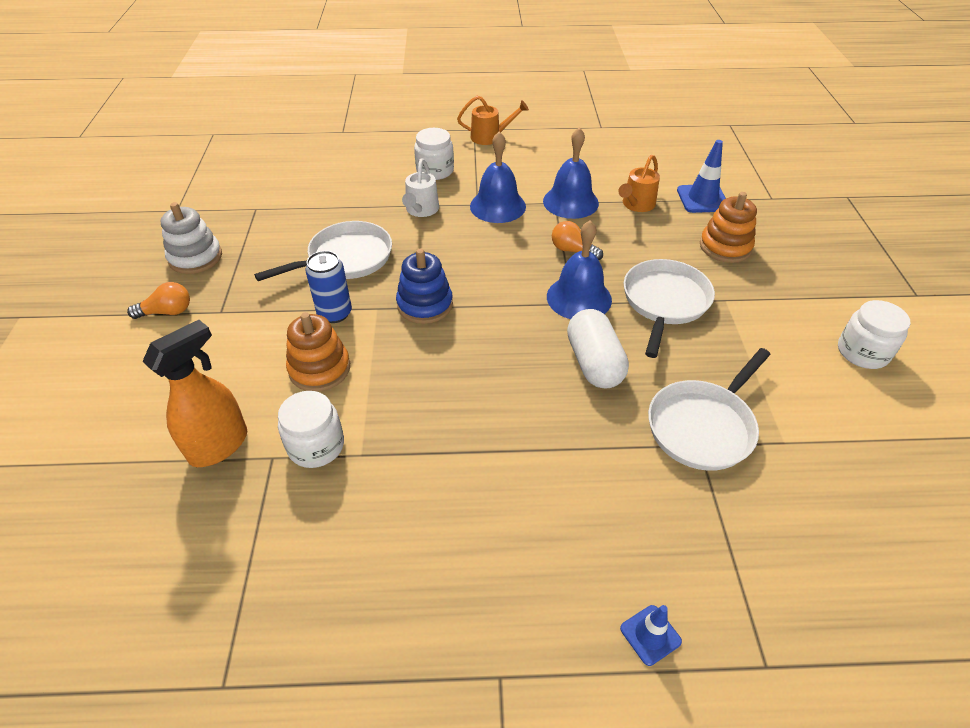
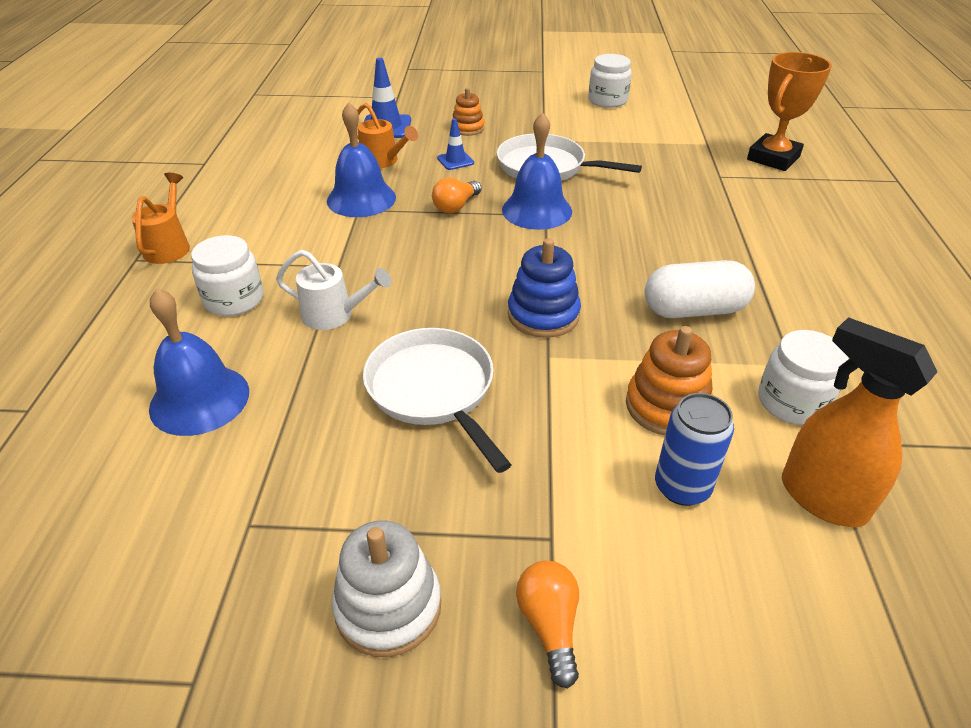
camera: 85 degrees left, 5 degrees down
(334, 313) = (558, 397): blue can -> blue can (682, 487)
(497, 206) = (349, 250): blue bell -> blue bell (199, 399)
(594, 363) = (632, 211): white capsule -> white capsule (694, 310)
(650, 635) = (901, 218): blue traffic cone -> blue traffic cone (455, 161)
(703, 426) = (699, 171): white pan -> none
(725, 247) = (468, 128): orange stacking toy -> orange stacking toy, size x0.66
(773, 511) = (773, 158): none -> orange trophy

